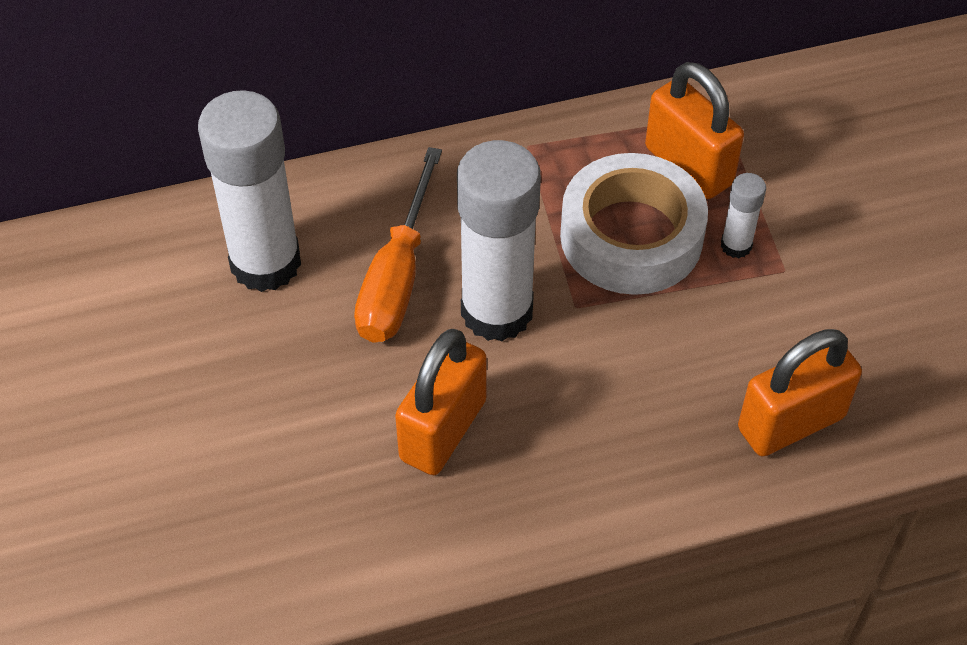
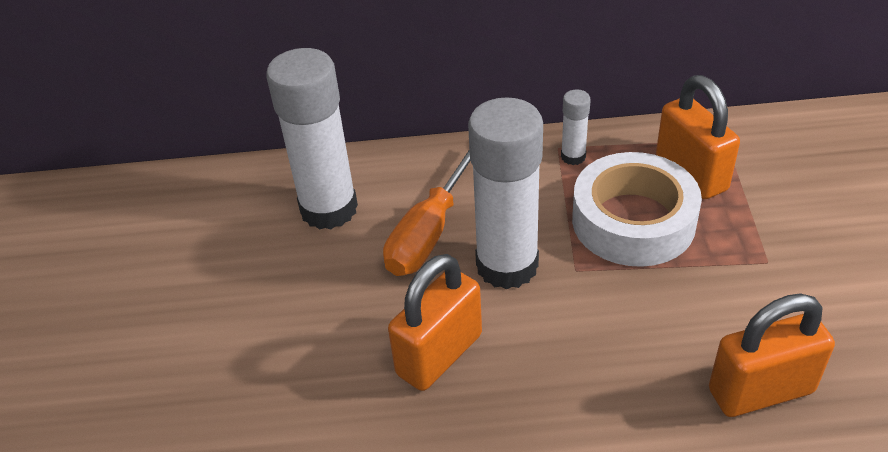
camera: 15 degrees right, 10 degrees down
(736, 245) = (725, 237): white glue stick -> white glue stick (573, 157)

